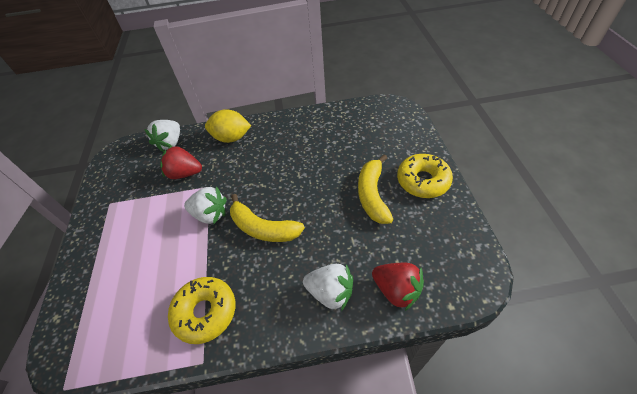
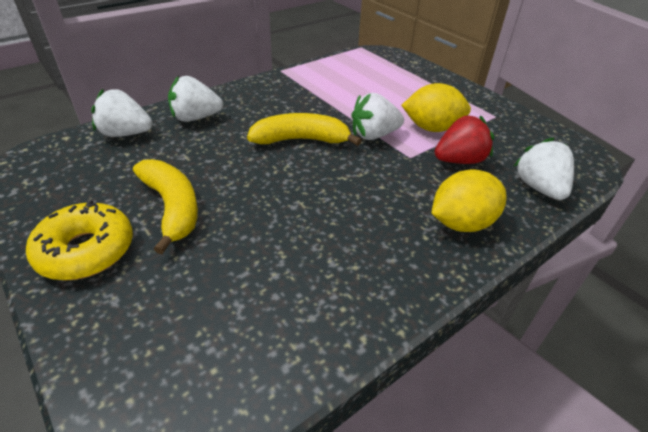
camera: 145 degrees right, 10 degrees down
(165, 207) = (432, 128): none -> yellow lemon
(205, 312) = (302, 86): yellow donut -> none
(396, 290) = (126, 133): red strawberry -> white strawberry

